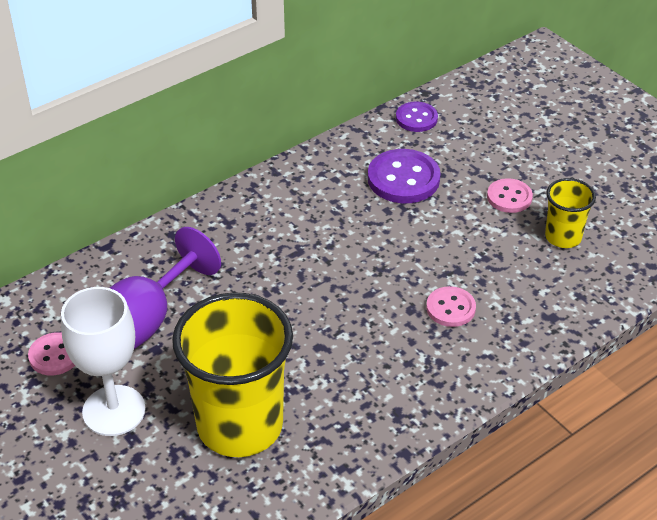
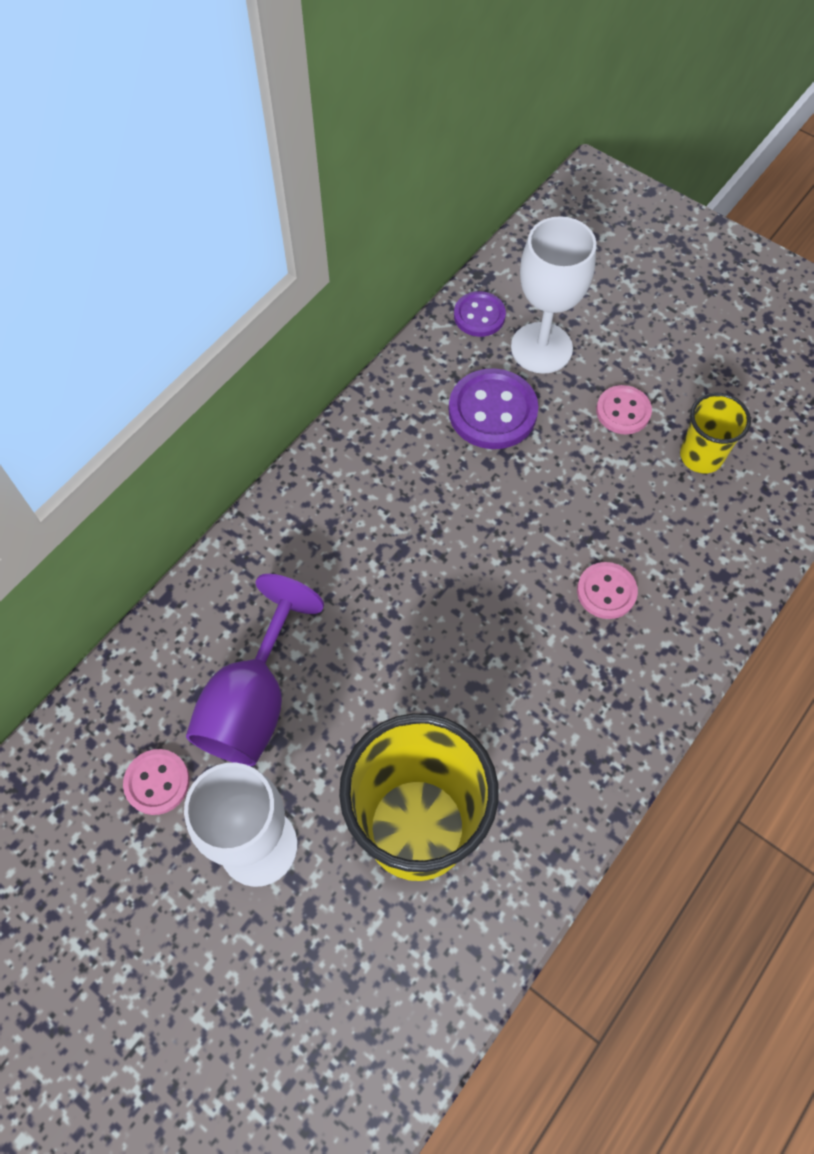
camera: 15 degrees left, 20 degrees up
(458, 146) = (541, 348): none -> white goblet

